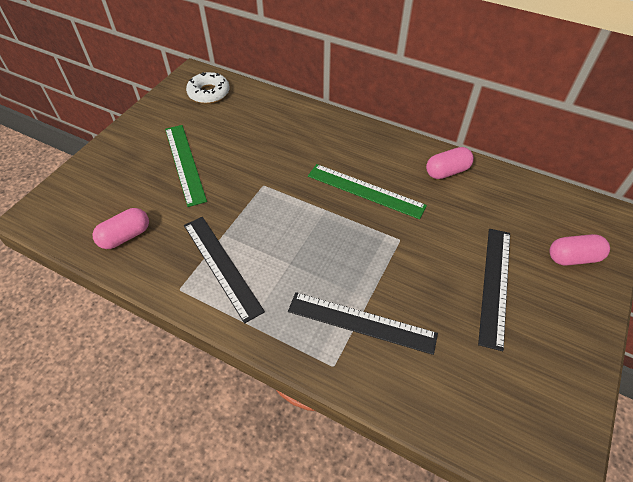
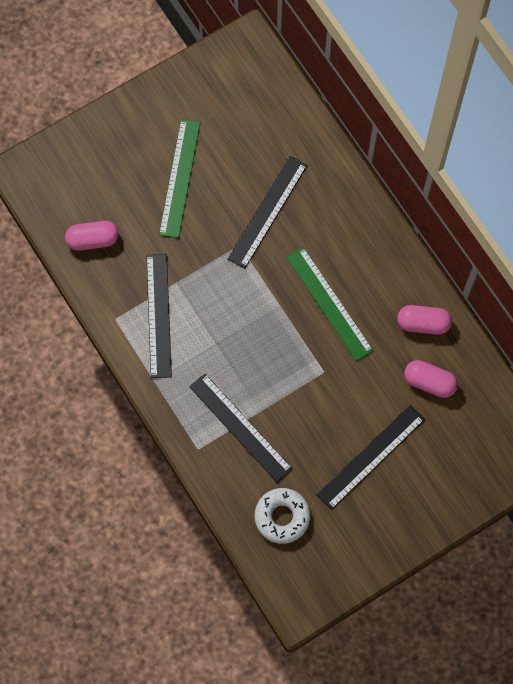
camera: 30 degrees right, 20 degrees up
(209, 93) = (250, 84): white donut -> white donut (282, 517)
(271, 155) = (267, 212): none -> black ruler
(573, 257) = (459, 471): pink capsule -> pink capsule (429, 382)

